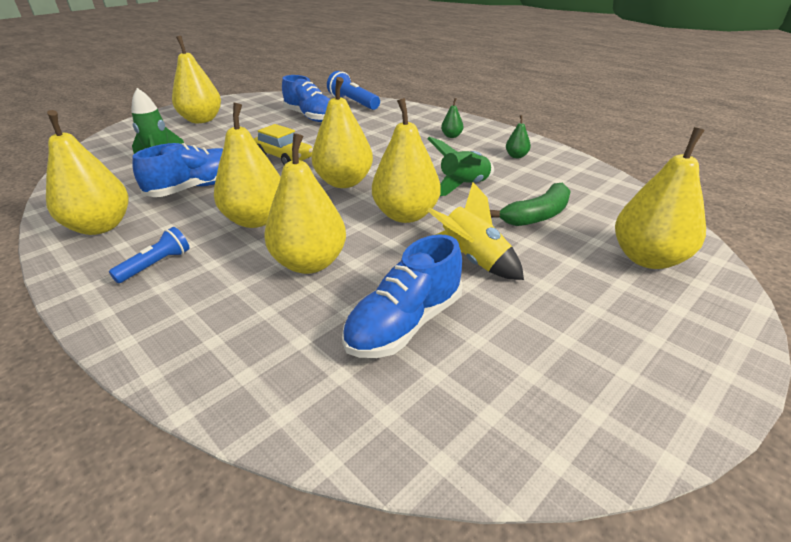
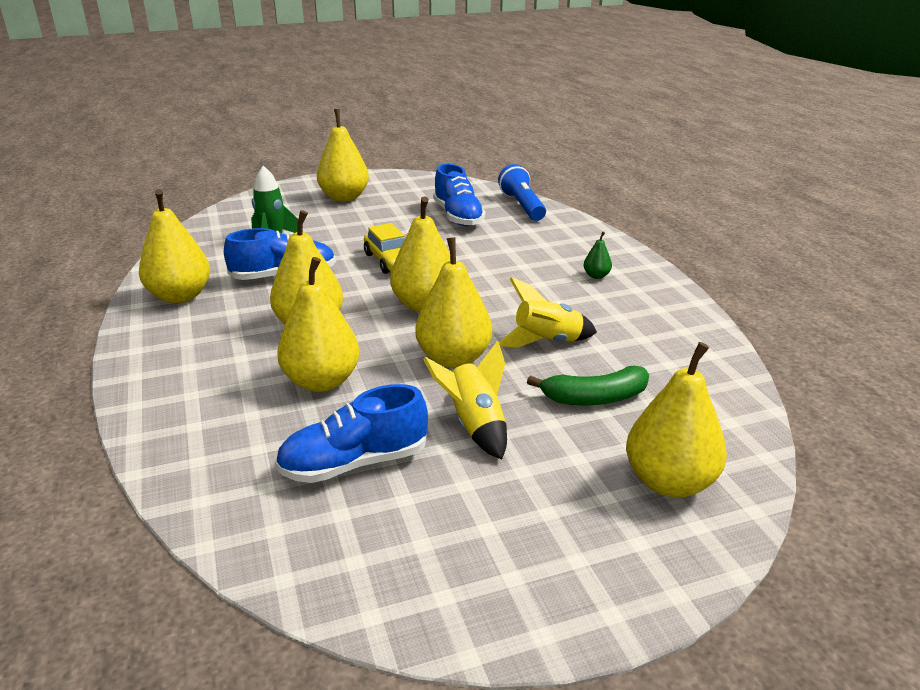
camera: 25 degrees right, 5 degrees down
(156, 265) = (198, 345): blue flashlight -> none
(464, 186) = (547, 342): green rocket -> yellow rocket
(516, 156) = (649, 320): green pear -> none

